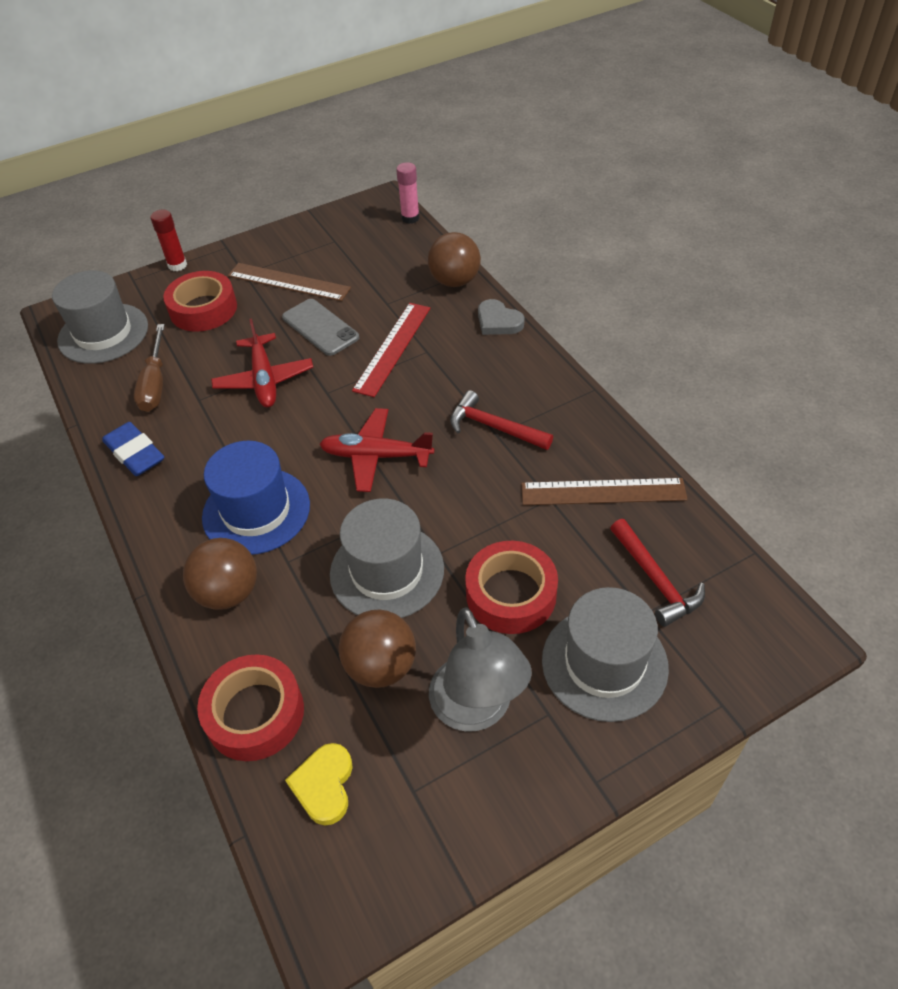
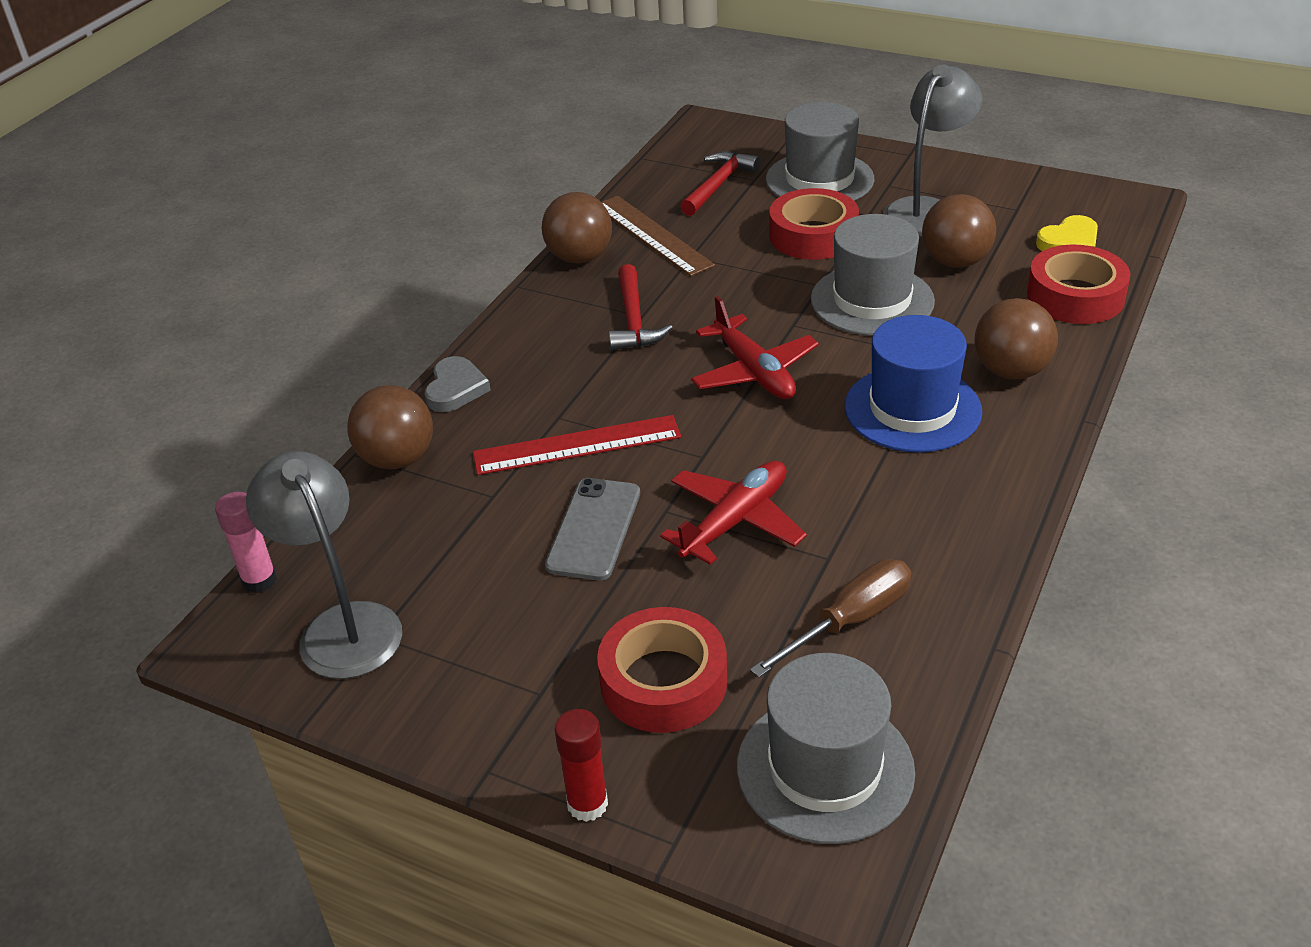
camera: 125 degrees left, 10 degrees down
(135, 453) = (963, 552): blue eraser -> none
(289, 282) = (521, 623): brown ruler -> none
(352, 233) = (342, 626): none -> grey lamp
(605, 435) = (579, 258): none -> brown ball

